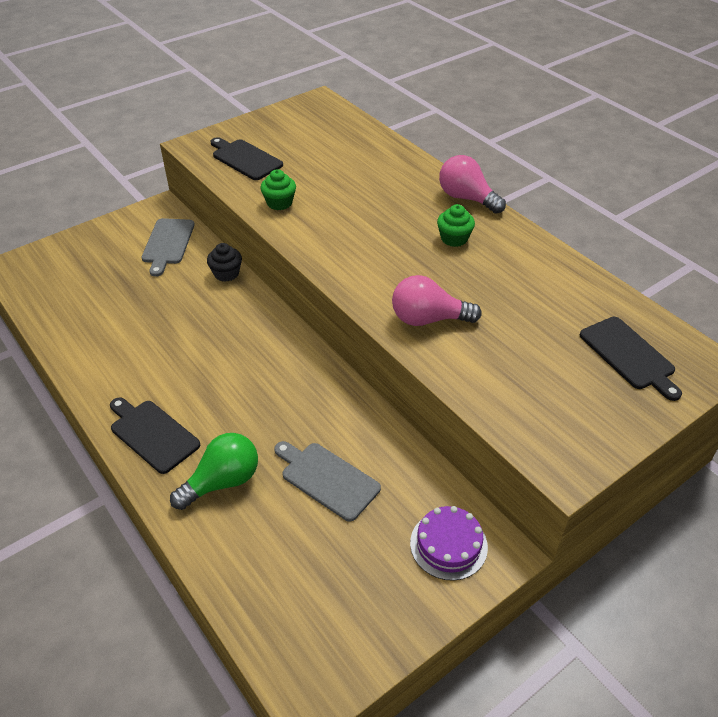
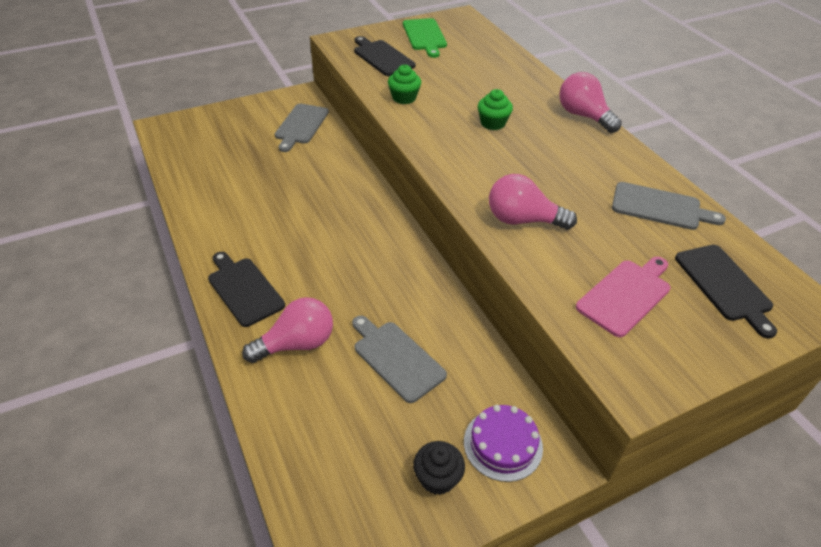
camera: 10 degrees right, 0 degrees up
(222, 482) = (297, 344): green light bulb -> pink light bulb
(226, 273) = (346, 158): black cupcake -> black cupcake (437, 478)
(285, 128) = (424, 36): none -> green cutting board
(454, 238) = (563, 150): green cupcake -> green cupcake (493, 123)
(540, 380) = (626, 295): none -> pink cutting board
(557, 285) = (660, 207): none -> grey cutting board

